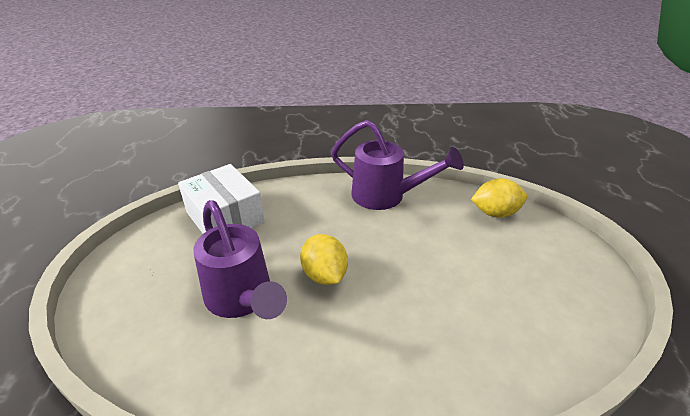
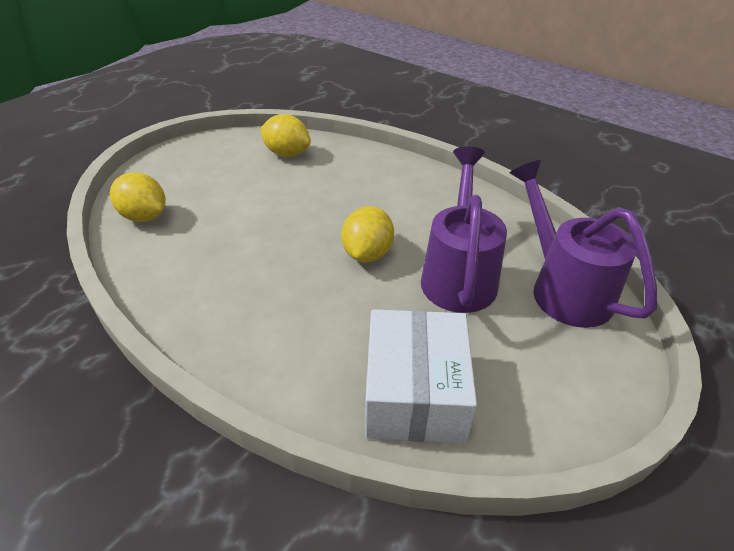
camera: 140 degrees left, 5 degrees up
(386, 196) = (196, 296): purple watering can -> purple watering can (563, 287)
(529, 337) = (287, 153): none -> yellow lemon

